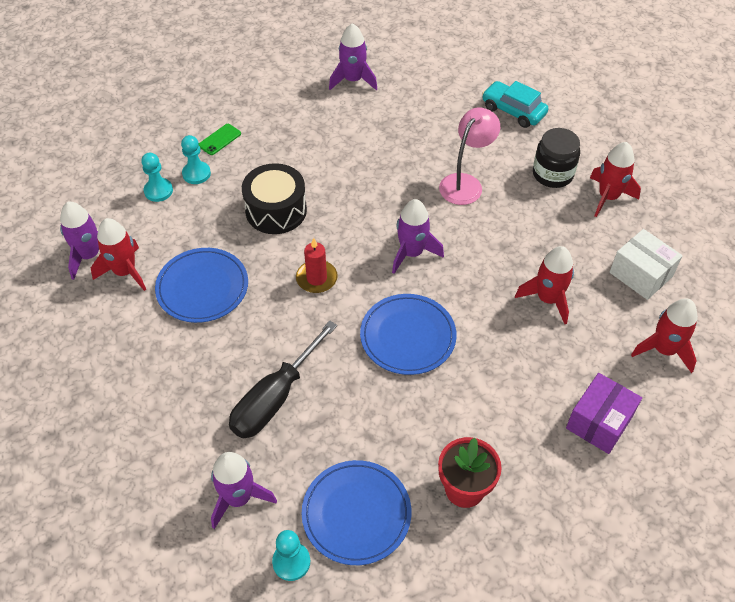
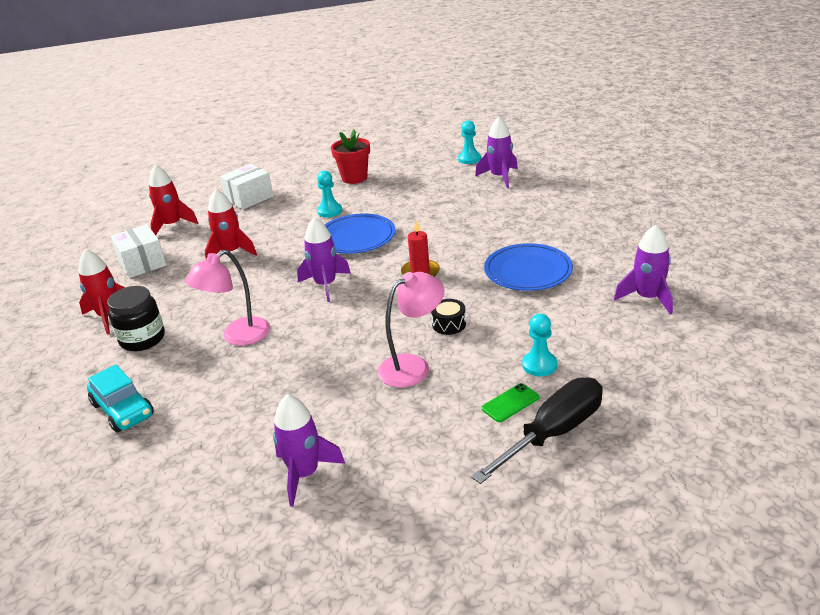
camera: 165 degrees left, 20 degrees down
(125, 272) = (606, 284): red rocket -> none
(158, 191) = (584, 350): turquoise pawn -> turquoise pawn (330, 211)
(275, 398) = (469, 212): black screwdriver -> black screwdriver (553, 433)
(276, 210) = (449, 324): black drum -> black drum, size x0.50
(299, 165) = (413, 366): none -> pink lamp
(356, 514) = (425, 171): blue plate -> none
(599, 422) = (249, 198): purple box -> white box

